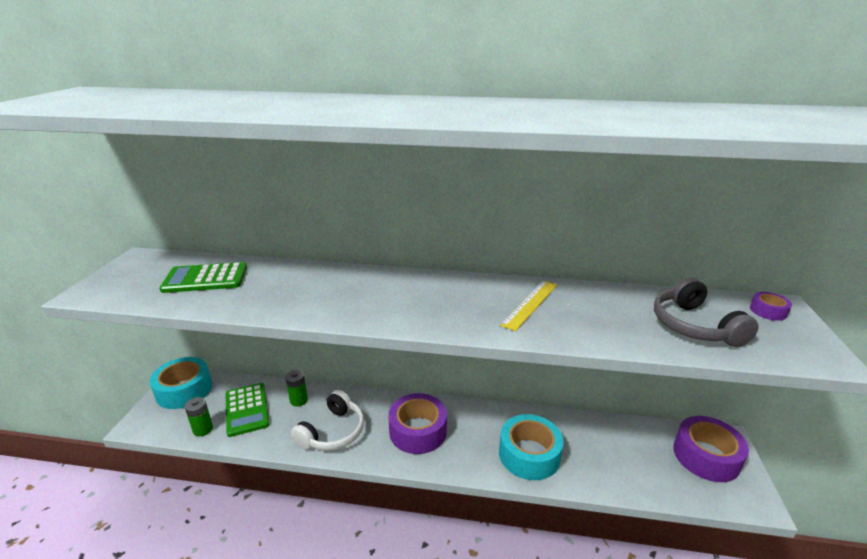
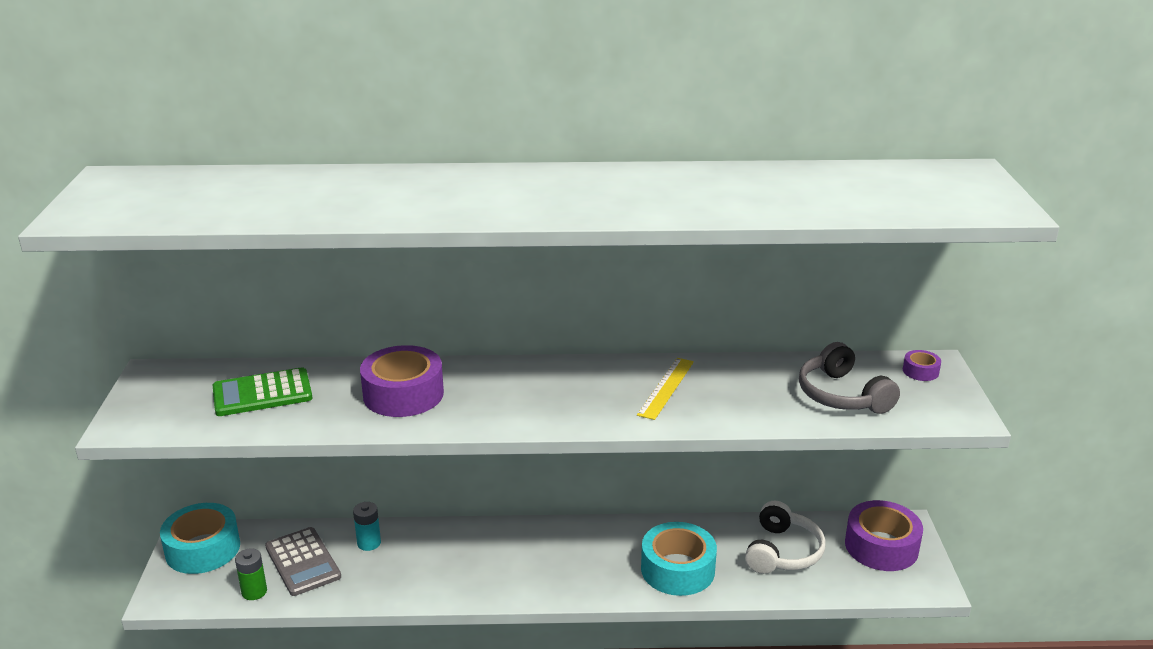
camera: 10 degrees left, 0 degrees up
(247, 409) = (302, 562): green calculator -> grey calculator
(299, 400) = (369, 543): green battery -> turquoise battery
(333, 432) = (428, 574): white headphones -> white headphones (782, 552)
(418, 431) = (537, 560): purple tape -> purple tape (403, 394)

